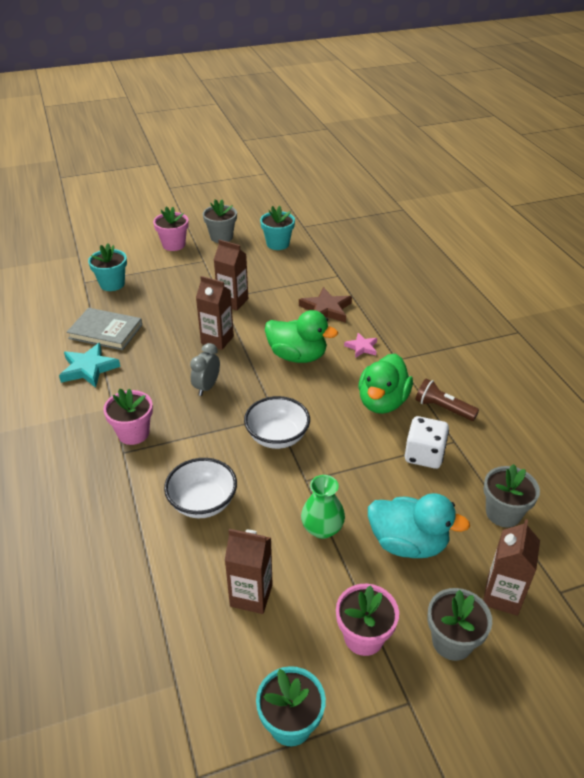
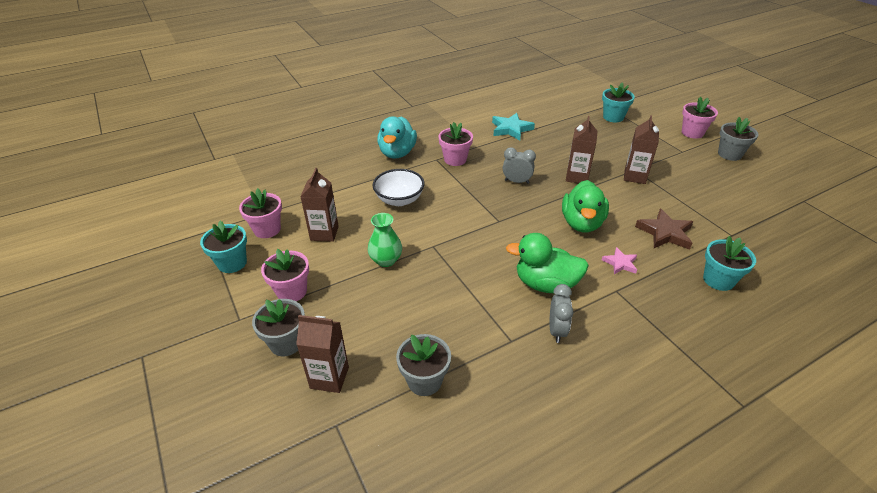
camera: 80 degrees right, 0 degrees up
(105, 332) = (554, 127): grey book -> none
(221, 675) = (267, 229): none -> pink flower pot
(277, 437) = (475, 225): white bowl -> none
(278, 244) = (752, 188): turquoise flower pot -> turquoise flower pot (718, 280)
(408, 543) = (378, 311): turquoise duck -> turquoise duck (397, 153)
(424, 455) = (484, 318): white dice -> none
(443, 408) = (557, 330): brown flashlight -> grey clock

